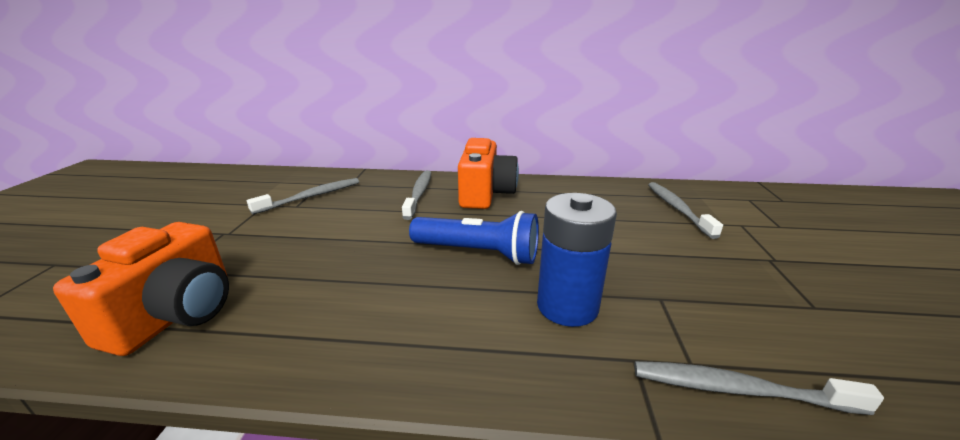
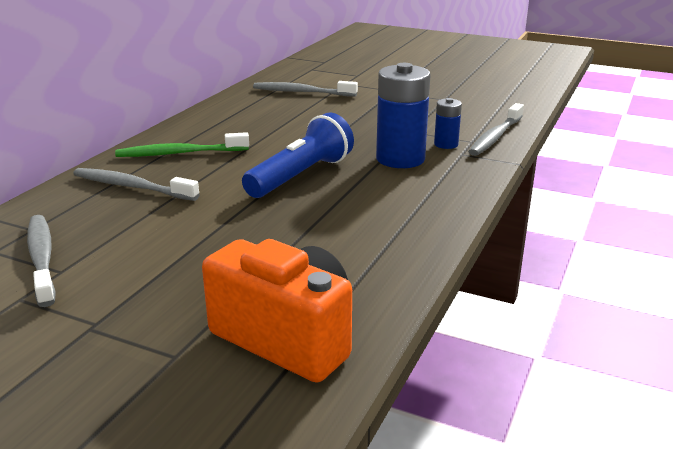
camera: 70 degrees left, 0 degrees up
(485, 194) = (180, 153): orange camera -> green toothbrush
(650, 337) = (446, 144): none -> blue battery

